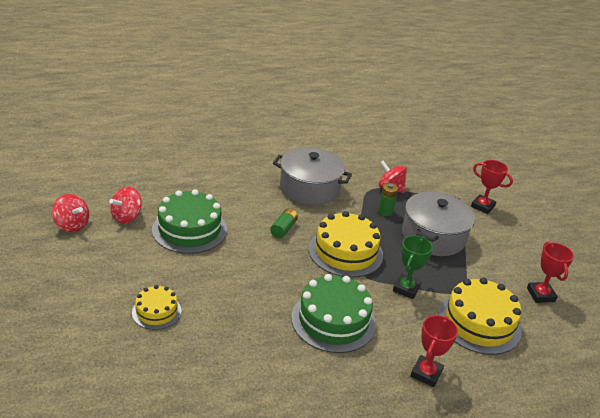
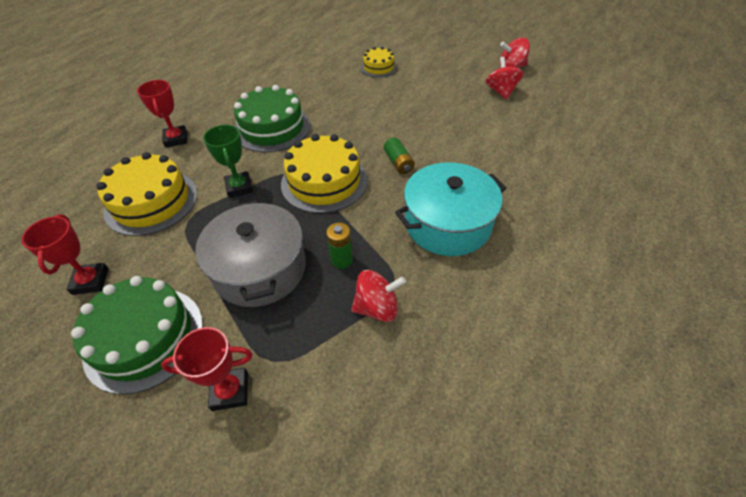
camera: 140 degrees right, 15 degrees up
(189, 229) = (453, 113): green cake -> green cake (144, 338)
(309, 188) = (447, 224): grey pot -> turquoise pot
(540, 295) = (90, 281): red trophy -> red trophy turned 45 degrees clockwise

